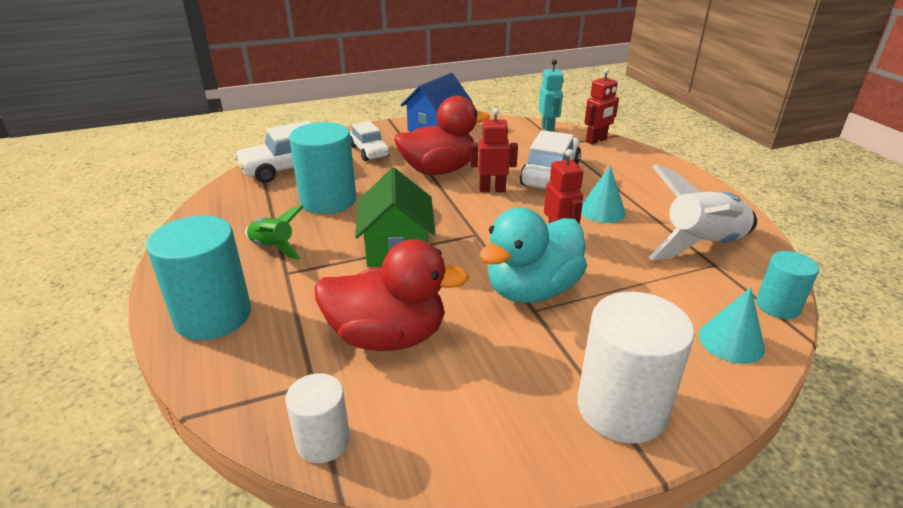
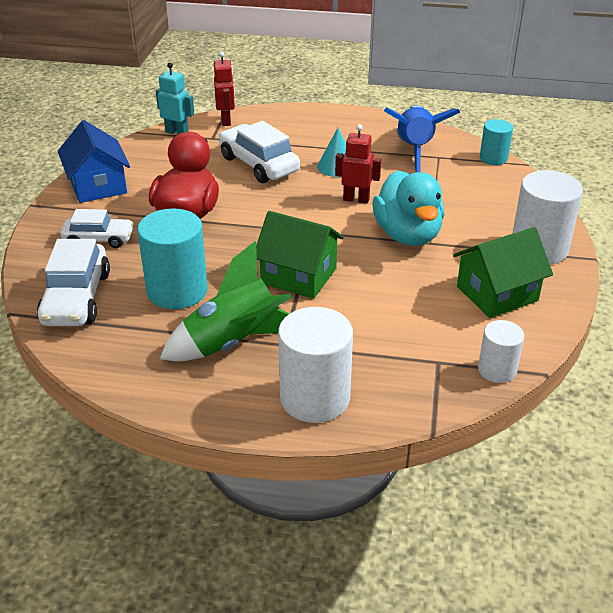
camera: 60 degrees left, 5 degrees up
(213, 316) = (315, 398): turquoise cylinder -> white cylinder
(273, 248) = (234, 343): green rocket -> green rocket, size x1.76
(388, 336) = (411, 314): red duck -> none
(482, 395) = (497, 293): none -> green house
(492, 189) = (253, 199): red robot -> none
(701, 245) = (414, 151): white rocket -> blue rocket
(731, 341) = (511, 188): turquoise cone -> none

